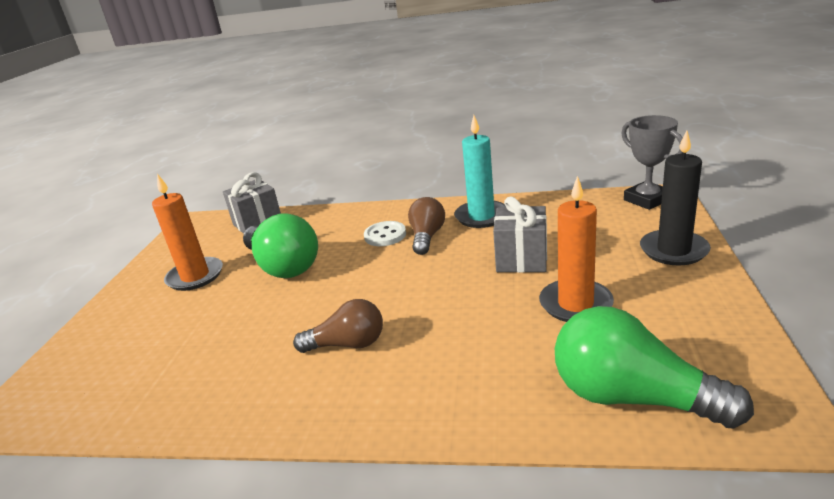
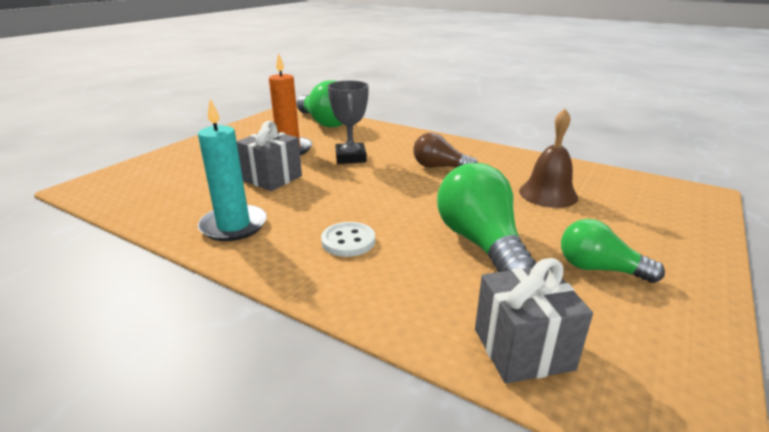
camera: 160 degrees left, 0 degrees up
(195, 276) = (599, 269): orange candle -> green light bulb
(210, 343) = (548, 194): none -> brown bell
(427, 237) = (311, 223): brown light bulb -> none
(647, 200) = (99, 188): grey trophy -> grey trophy (350, 157)
(673, 250) = (185, 155): black candle -> none

